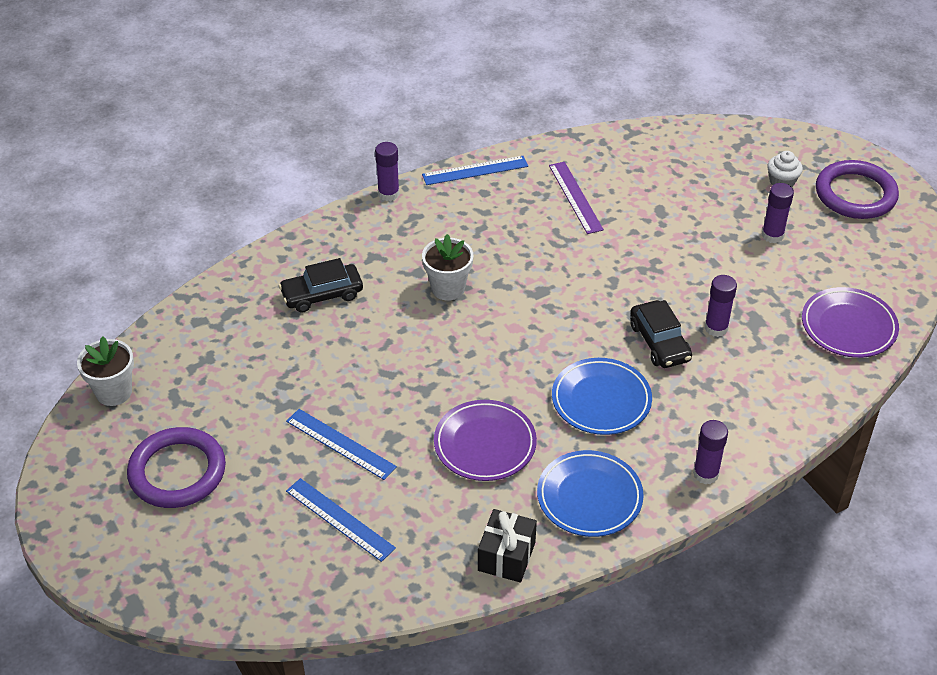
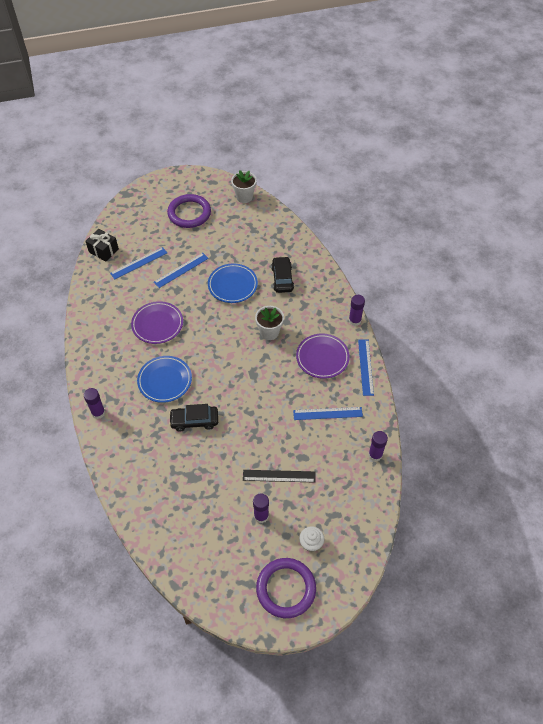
camera: 105 degrees right, 10 degrees up
(506, 556) = (91, 318): black gift -> black gift (103, 250)
(575, 197) = (327, 413): purple ruler -> blue ruler
(589, 497) = (107, 358): blue plate -> blue plate (232, 285)
(702, 229) = (279, 476): none -> black ruler
(716, 328) = (194, 453): purple glue stick -> purple glue stick (375, 455)
(848, 326) = (169, 528): purple plate -> purple plate (322, 357)

